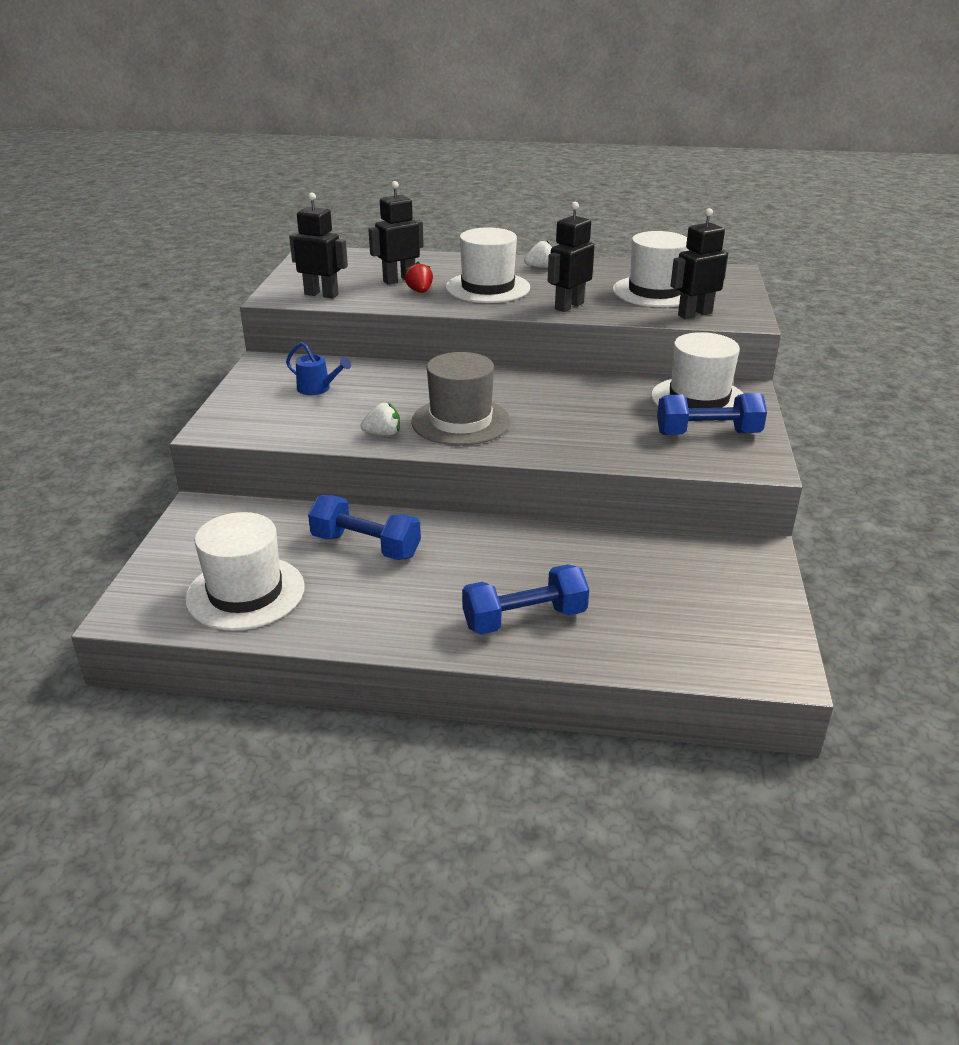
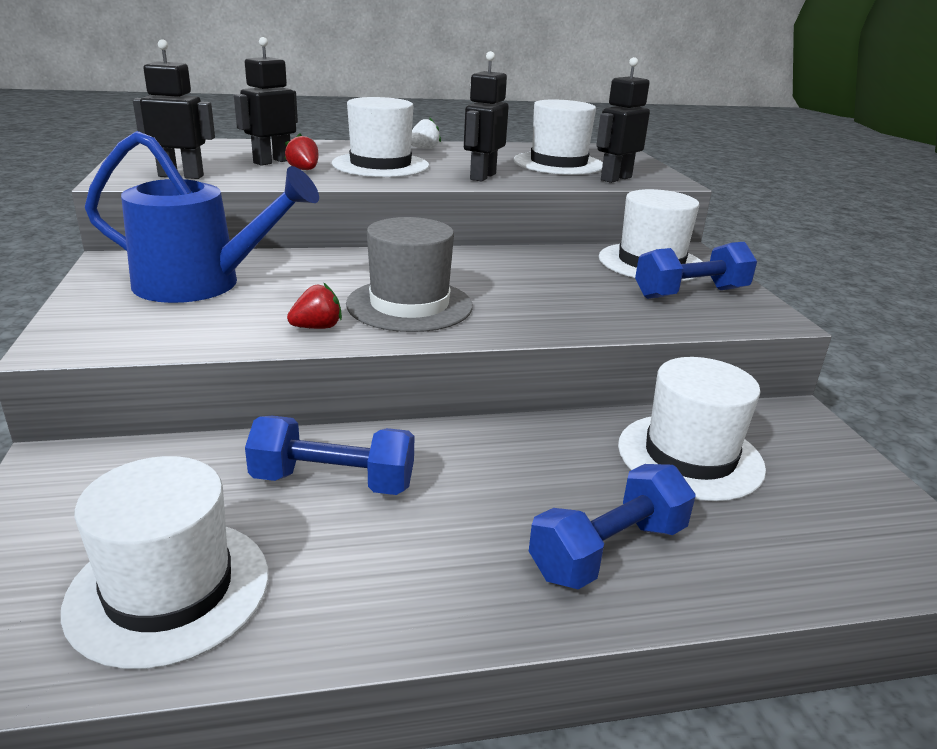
camera: 20 degrees left, 5 degrees down
(318, 389) = (202, 284): blue watering can -> blue watering can, size x2.32
(383, 434) = (317, 327): white strawberry -> red strawberry
(635, 568) = (690, 456): none -> white hat

